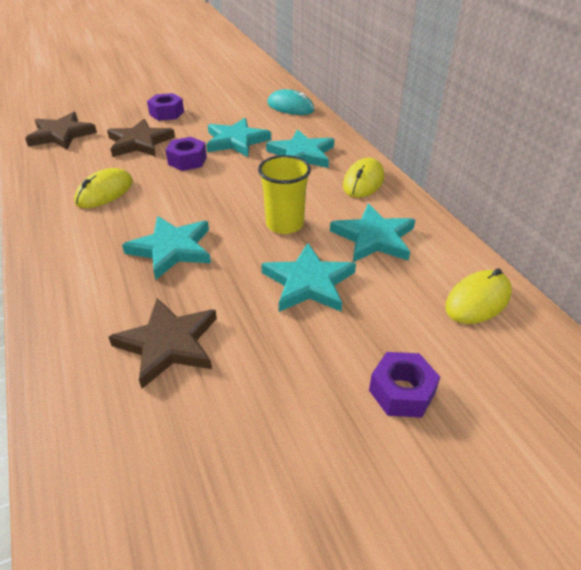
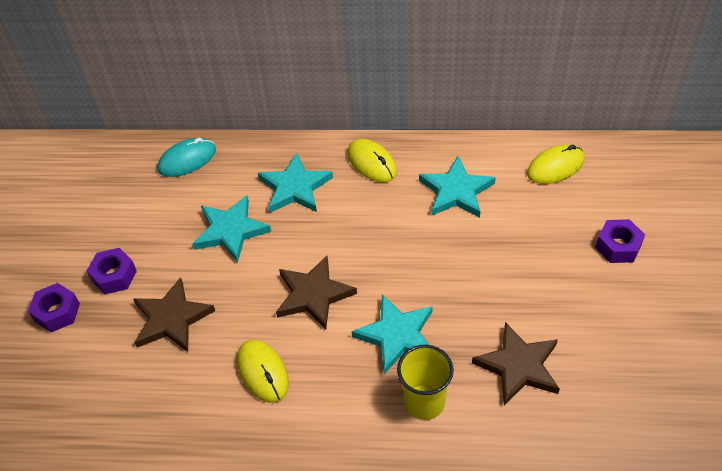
camera: 60 degrees left, 10 degrees up
(61, 135) = (91, 397): brown star -> brown star (313, 295)
(187, 160) = (244, 284): purple nut -> purple nut (57, 312)
(284, 224) = (405, 242): yellow cup -> yellow cup (424, 402)
(308, 283) = (490, 254): turquoise star -> none
(477, 300) = (555, 167): yellow mouse -> yellow mouse turned 75 degrees clockwise

